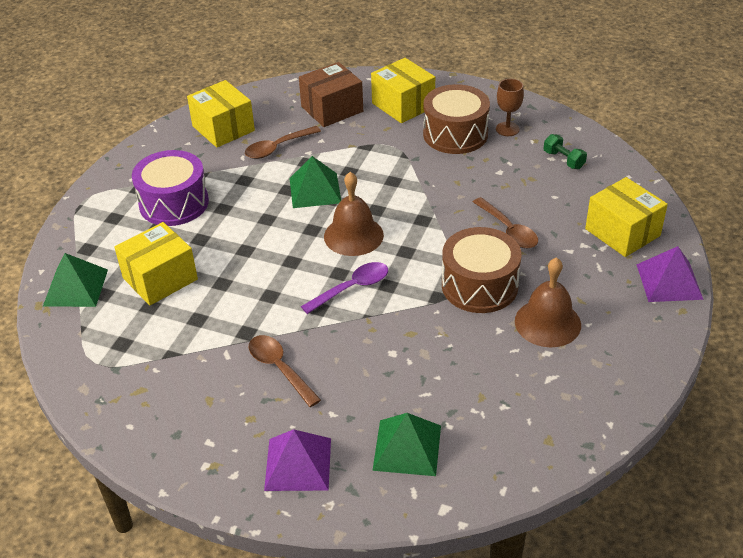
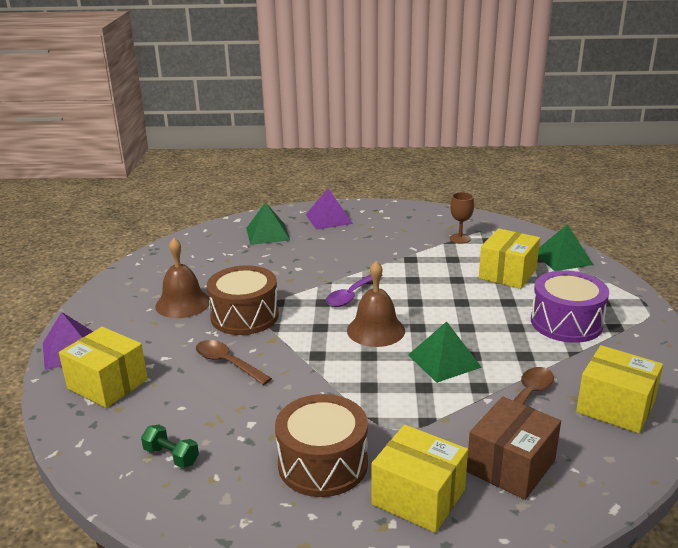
camera: 160 degrees right, 15 degrees down
(279, 368) = (371, 248): brown spoon -> none
(507, 129) = (253, 488): brown goblet -> brown goblet (460, 238)

